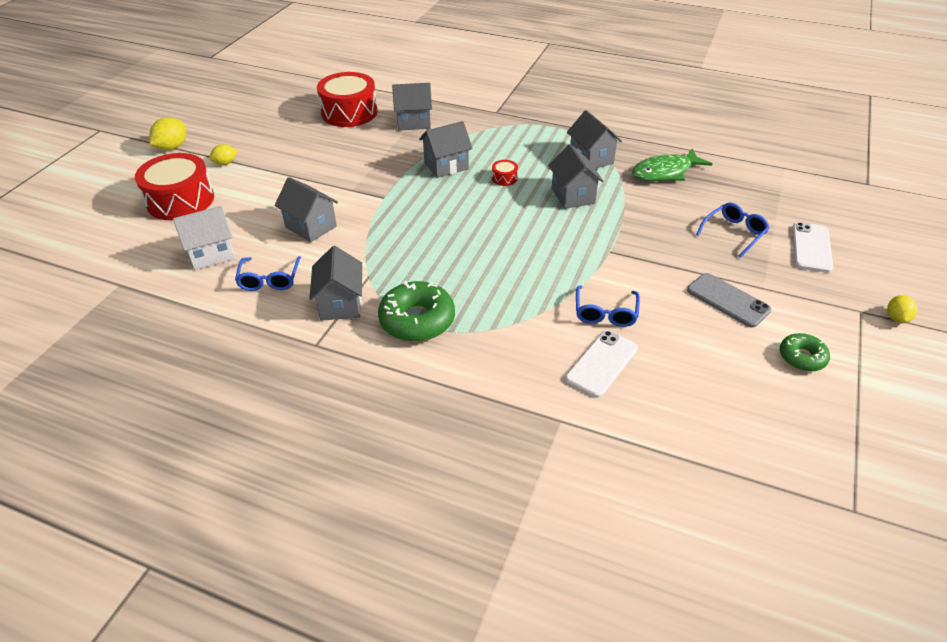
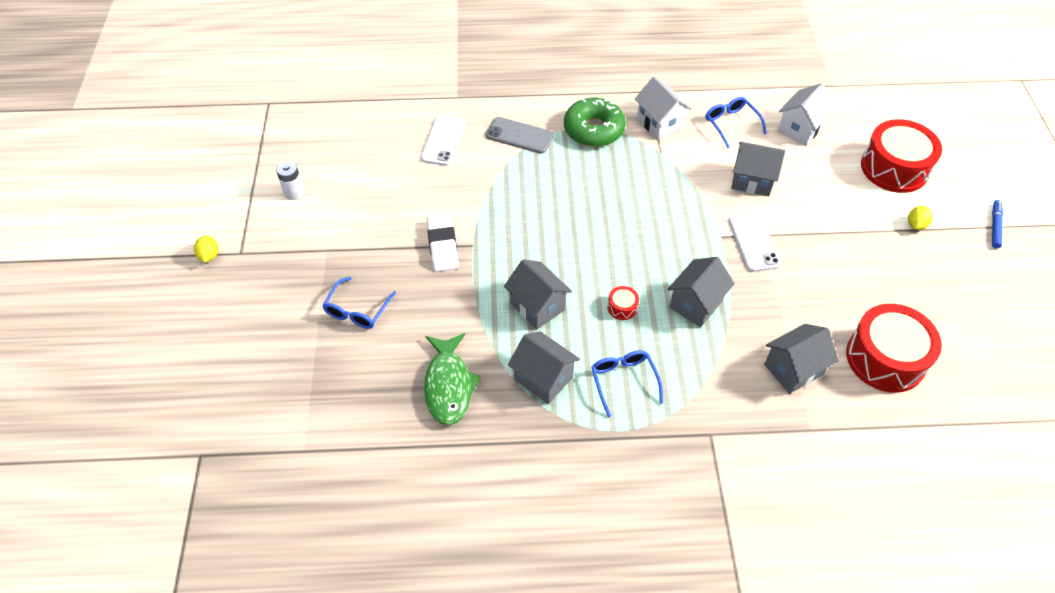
camera: 155 degrees right, 10 degrees up
(172, 147) = (995, 226): yellow lemon -> blue marker
(341, 304) = (659, 123): grey house -> white house
(605, 313) = (454, 181): blue glasses -> blue glasses (624, 381)
(640, 259) = (442, 245): none -> white eraser
(665, 172) = (448, 385): green fish -> green fish turned 135 degrees clockwise
(728, 300) = (356, 226): grey phone -> grey phone (519, 135)
(802, 357) = (294, 192): green donut -> white battery
(811, 247) = (278, 317): white phone -> white phone (753, 242)

